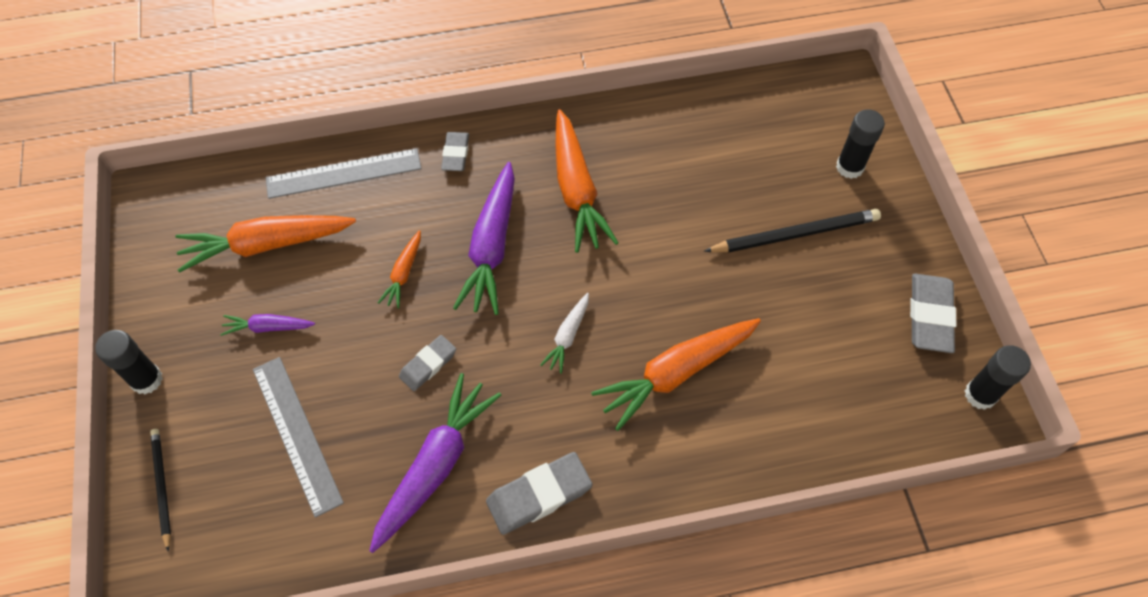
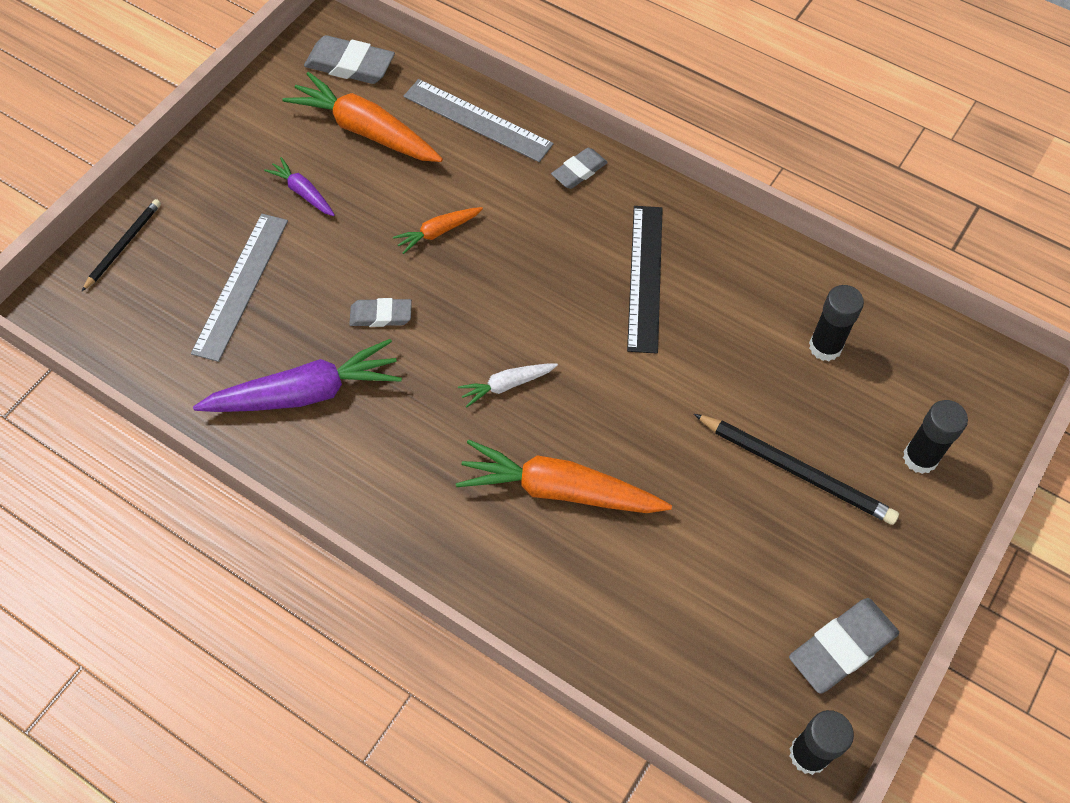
camera: 45 degrees right, 0 degrees up
(146, 380) = (190, 163): black glue stick -> black glue stick (825, 347)
(491, 247) = (526, 267): purple carrot -> none
(539, 495) = (352, 482): grey eraser -> grey eraser (350, 65)
(577, 190) = (645, 277): orange carrot -> black ruler

